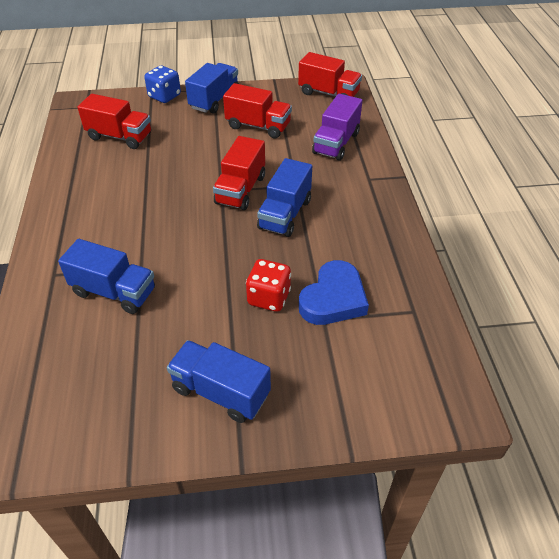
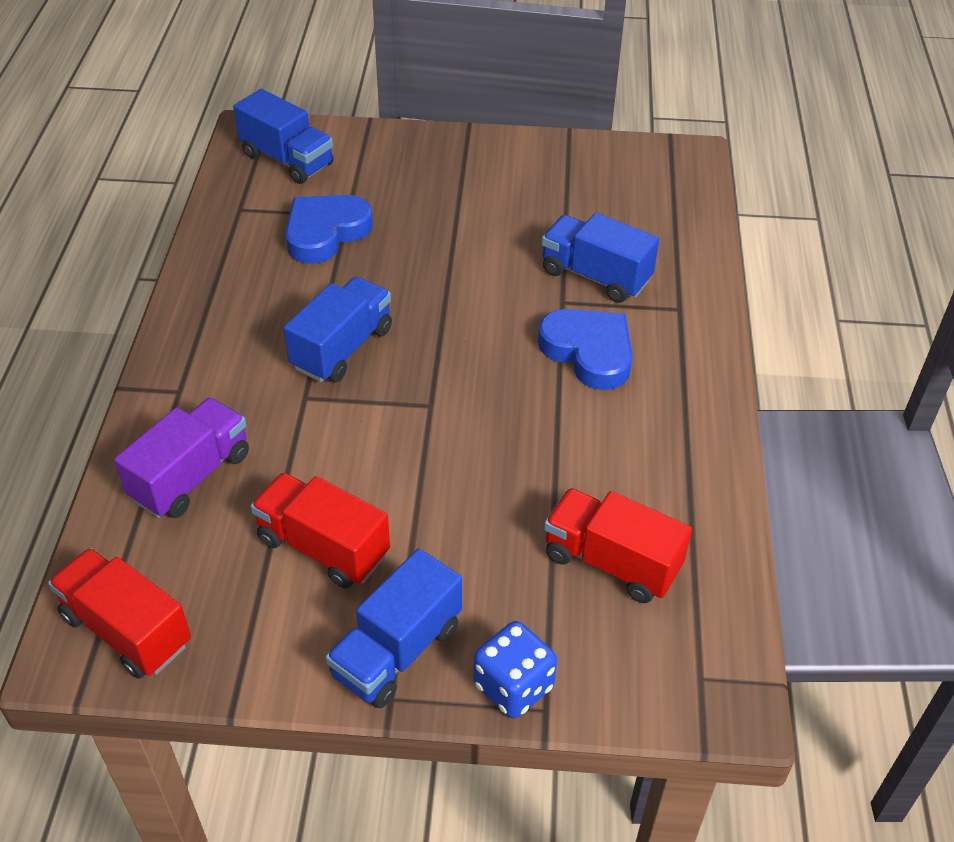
camera: 170 degrees left, 0 degrees up
(123, 233) = (589, 352): none -> blue heart
(221, 392) = (478, 170): blue truck -> blue truck (287, 160)
(240, 190) = (398, 401): red truck -> none
(269, 297) = (403, 244): red dice -> none

